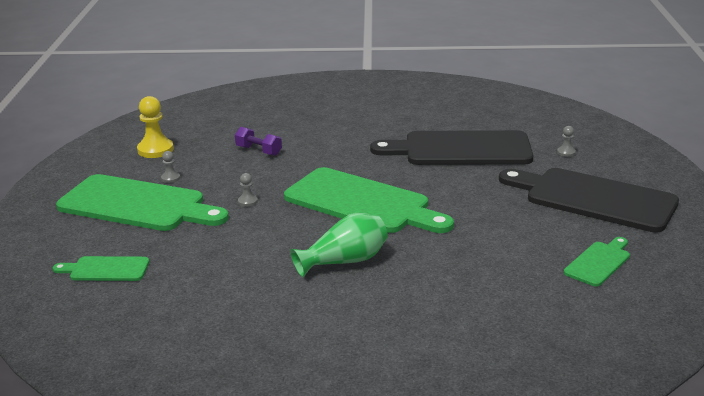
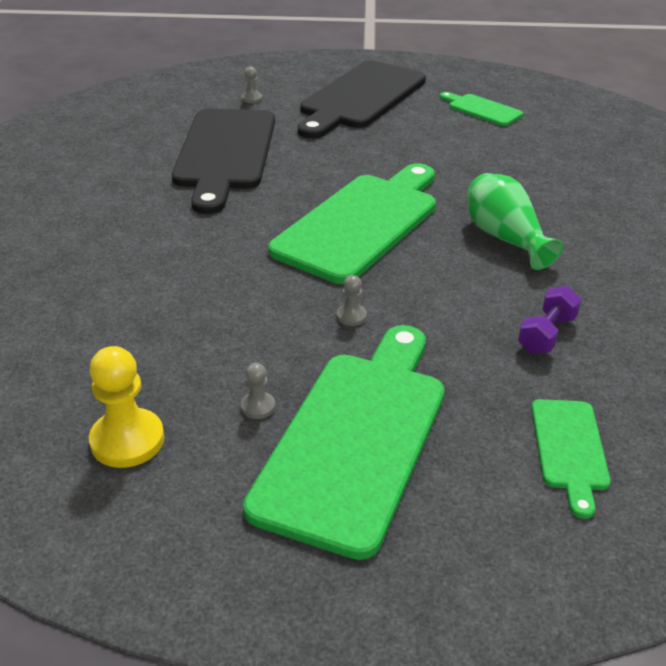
camera: 90 degrees left, 10 degrees up
(259, 151) = (175, 311): purple dumbbell -> purple dumbbell (546, 334)

